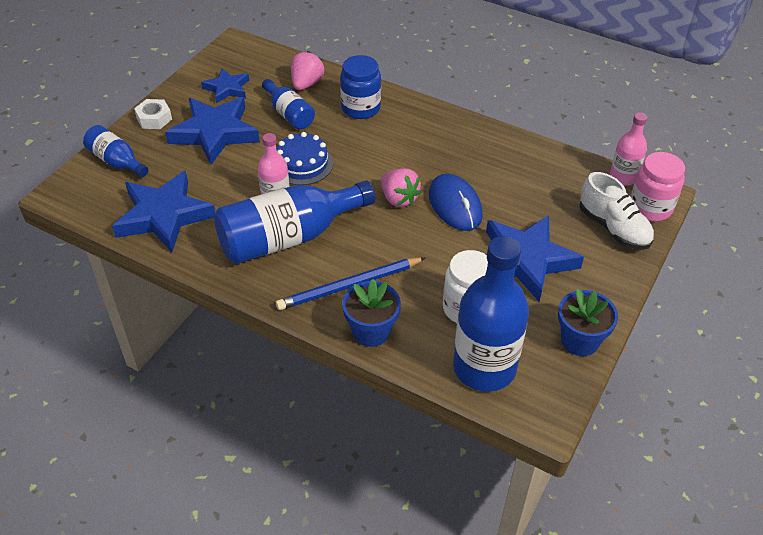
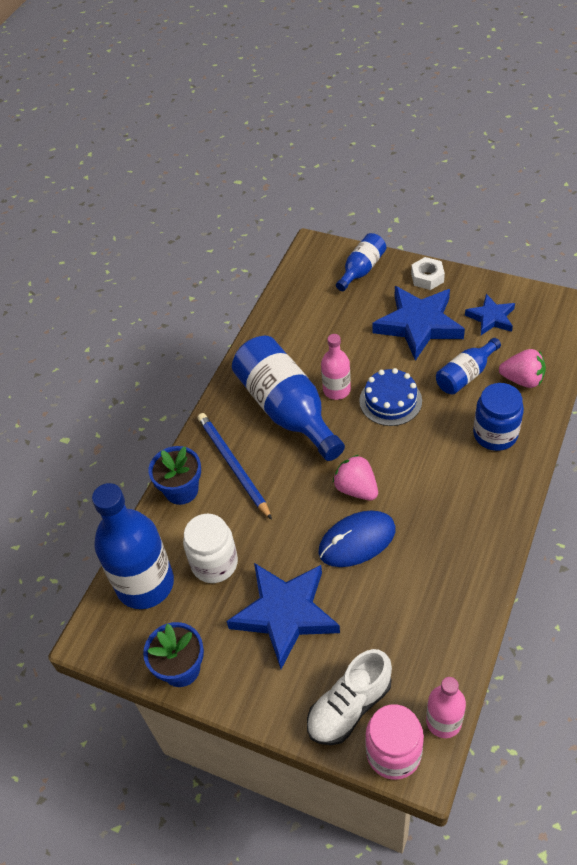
camera: 90 degrees right, 5 degrees up
(164, 216) = (300, 318): blue star -> none
(399, 199) = (356, 489): pink strawberry -> pink strawberry turned 90 degrees clockwise

